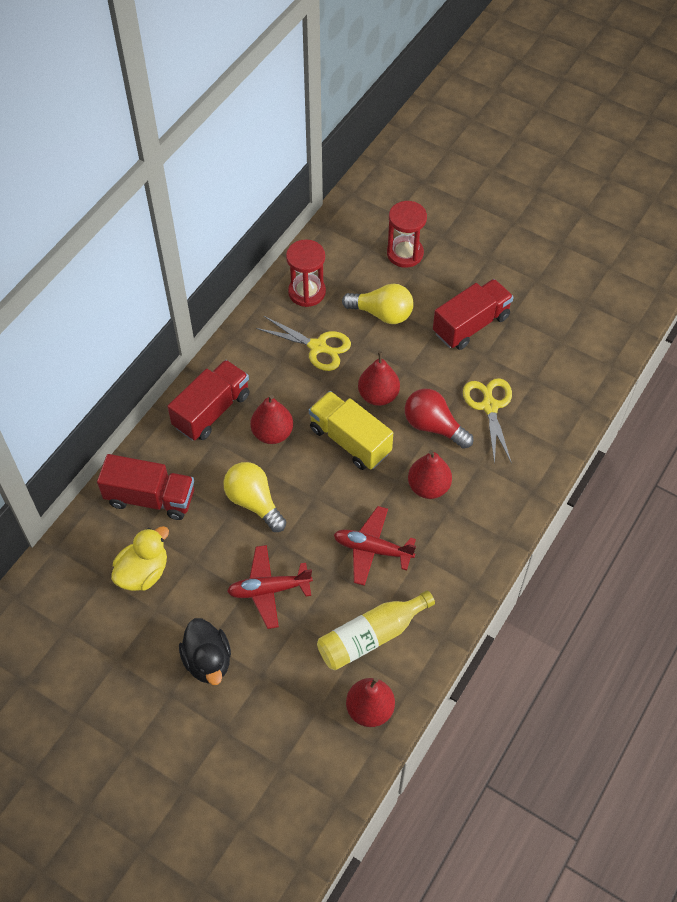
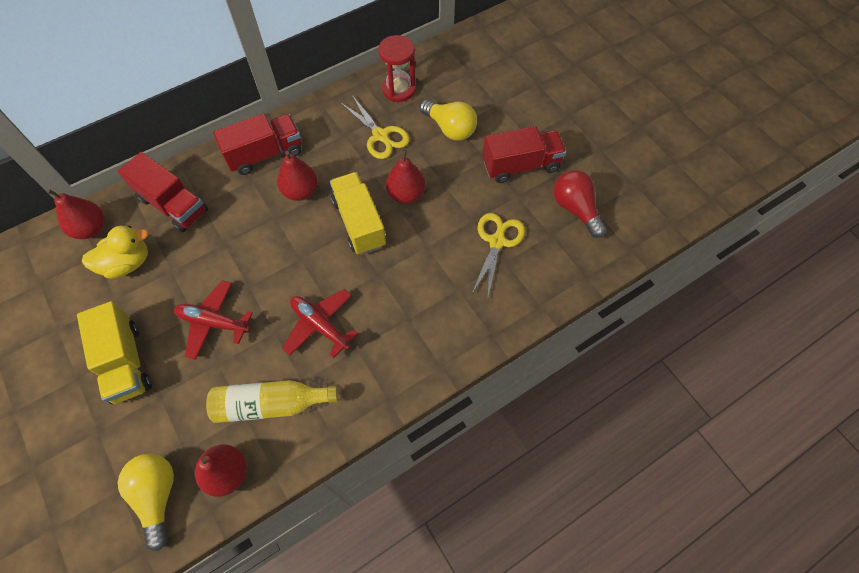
camera: 25 degrees right, 5 degrees up
(208, 661) = (125, 362): black duck -> yellow truck
(254, 502) = (249, 242): yellow light bulb -> yellow light bulb (157, 496)
(405, 253) = (498, 87): red hourglass -> none
(428, 487) = (401, 290): red pear -> red pear (91, 229)
(434, 426) = (437, 239): red light bulb -> red light bulb (575, 209)

